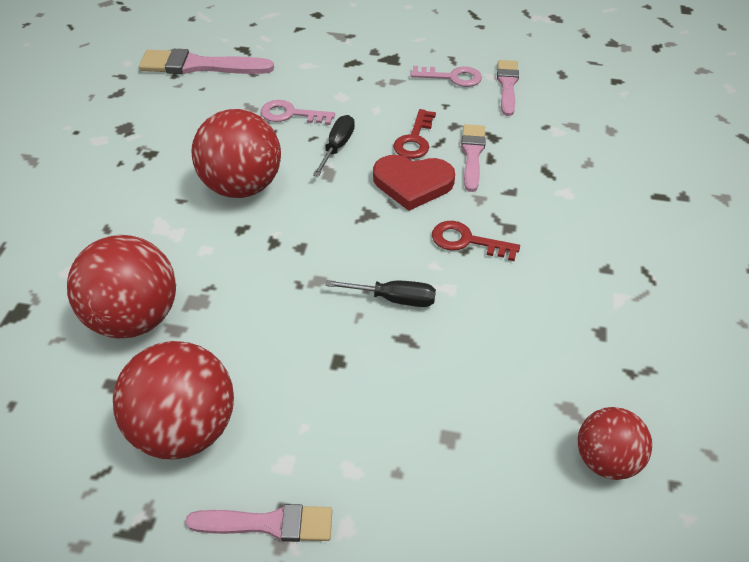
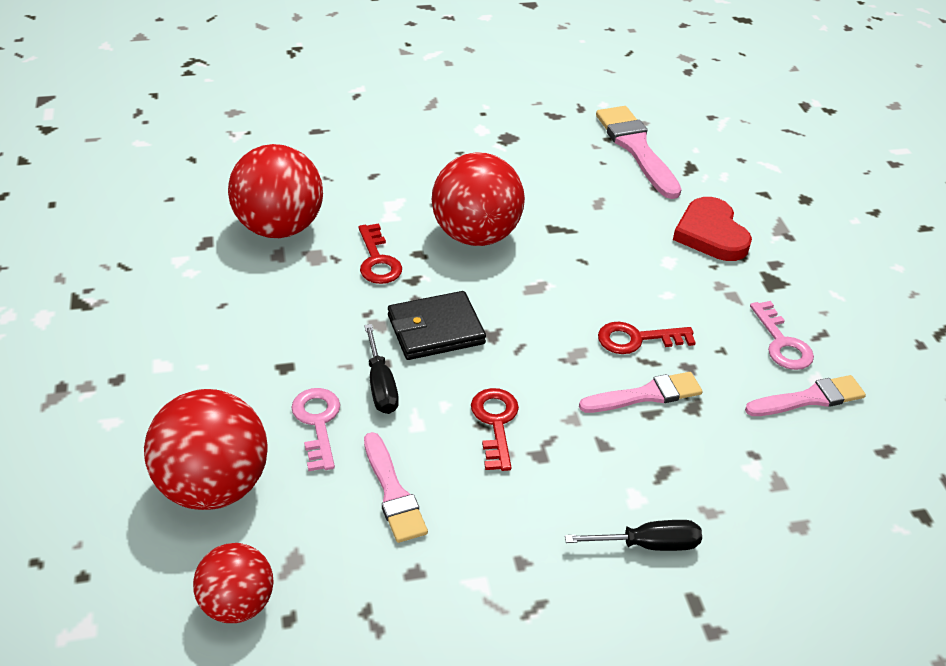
camera: 65 degrees right, 5 degrees down
(185, 429) = (177, 296): red ball -> red ball (214, 486)
(233, 258) = (377, 260): none -> red key
(268, 524) = (101, 373): pink brush -> pink brush (393, 493)
(291, 114) = (608, 234): pink key -> pink key (317, 423)
(337, 147) = (580, 282): black screwdriver -> black screwdriver (647, 544)
(345, 245) = (435, 330): none -> black wallet
(412, 183) = (560, 356): red heart -> red heart (711, 234)

